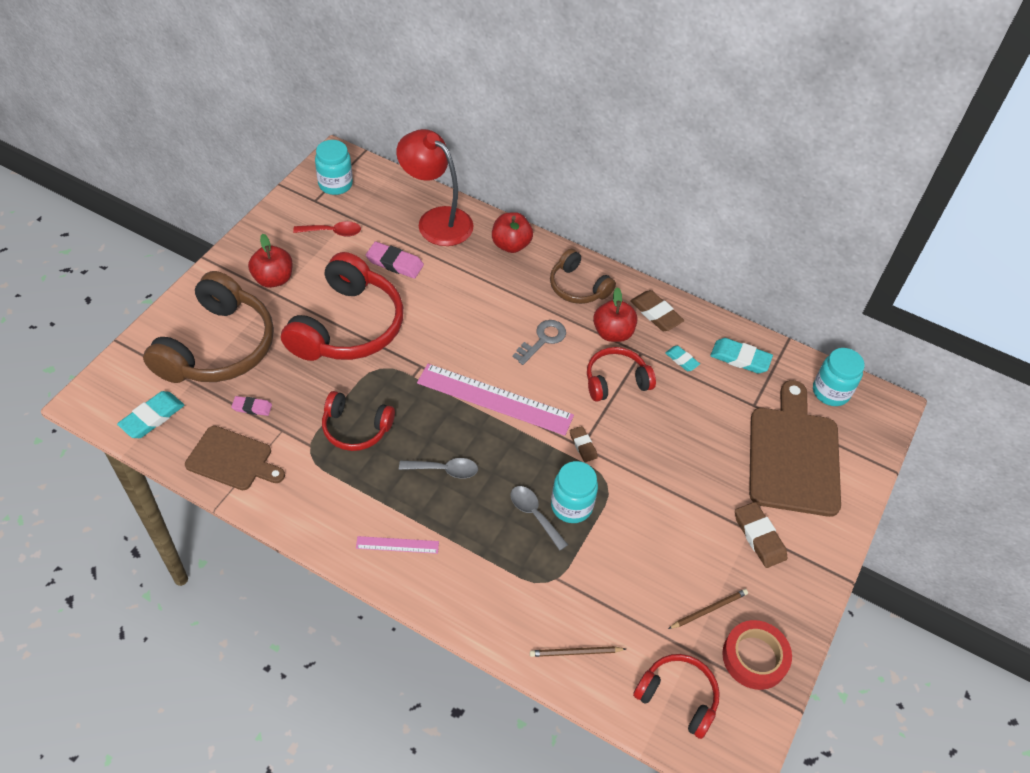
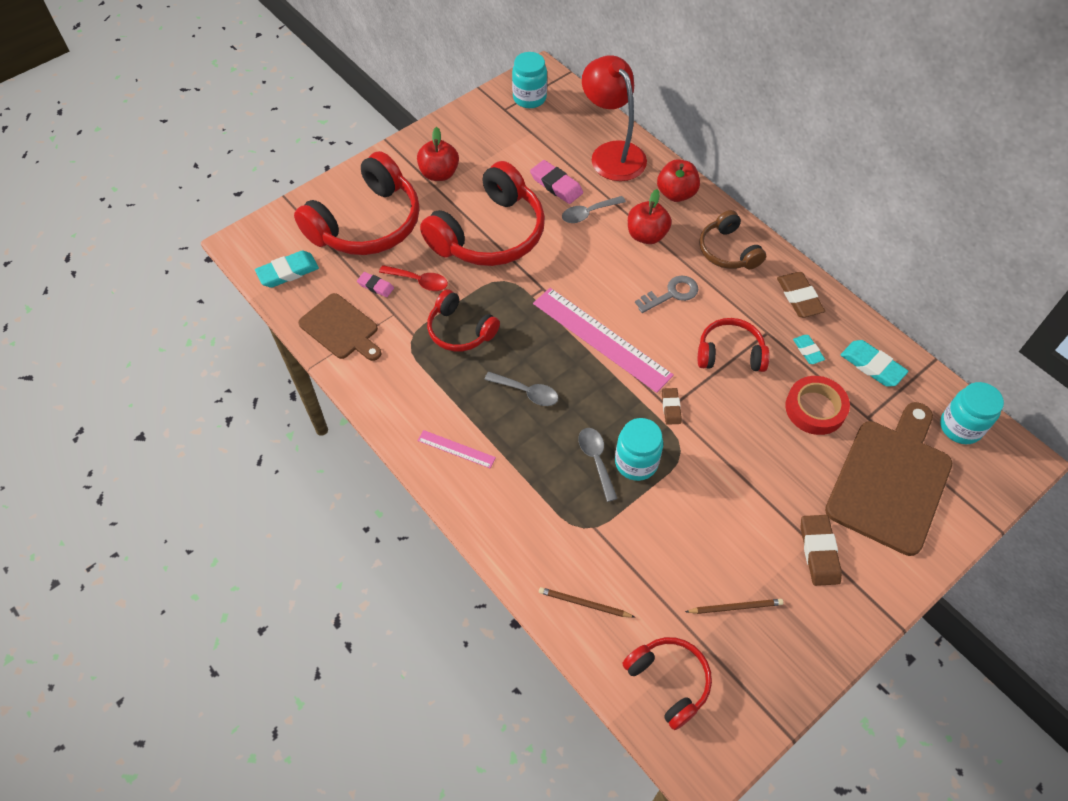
camera: 25 degrees right, 5 degrees up
(218, 347) = (367, 224): brown headphones -> red headphones
(332, 232) = (509, 142): red spoon -> red spoon (419, 281)
(436, 283) = (588, 213): none -> grey spoon
(612, 333) = (745, 305): red apple -> red apple (646, 235)
(754, 657) = (765, 670): red tape -> red tape (815, 408)

